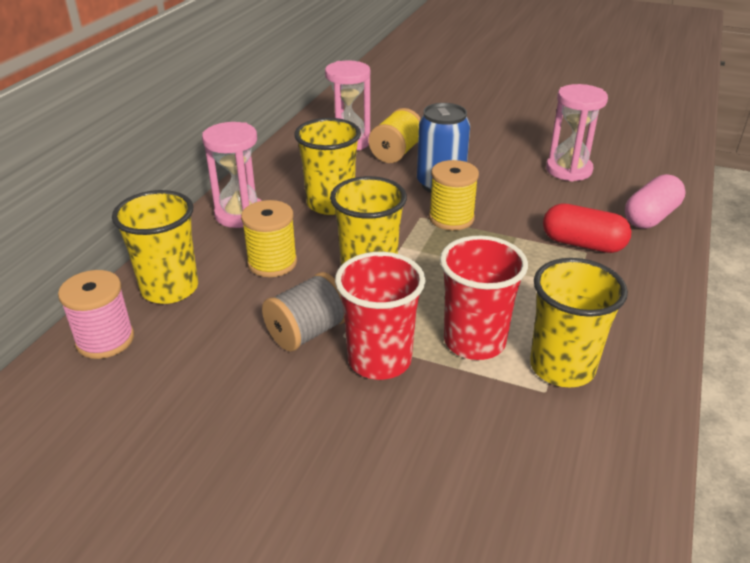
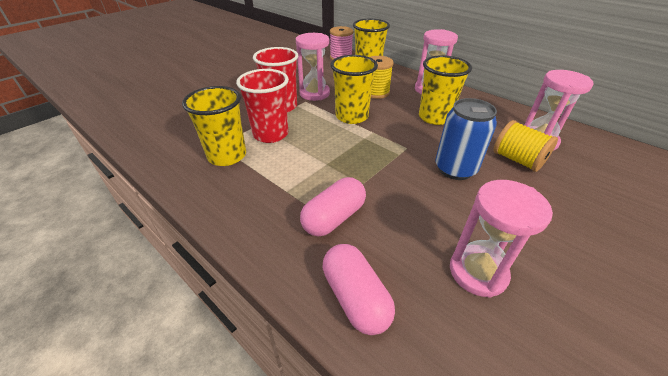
camera: 110 degrees right, 5 degrees up
(307, 332) = (314, 93): grey spool -> pink hourglass
(451, 218) = (400, 160): yellow spool -> none
(583, 244) = (334, 218): red capsule -> pink capsule

